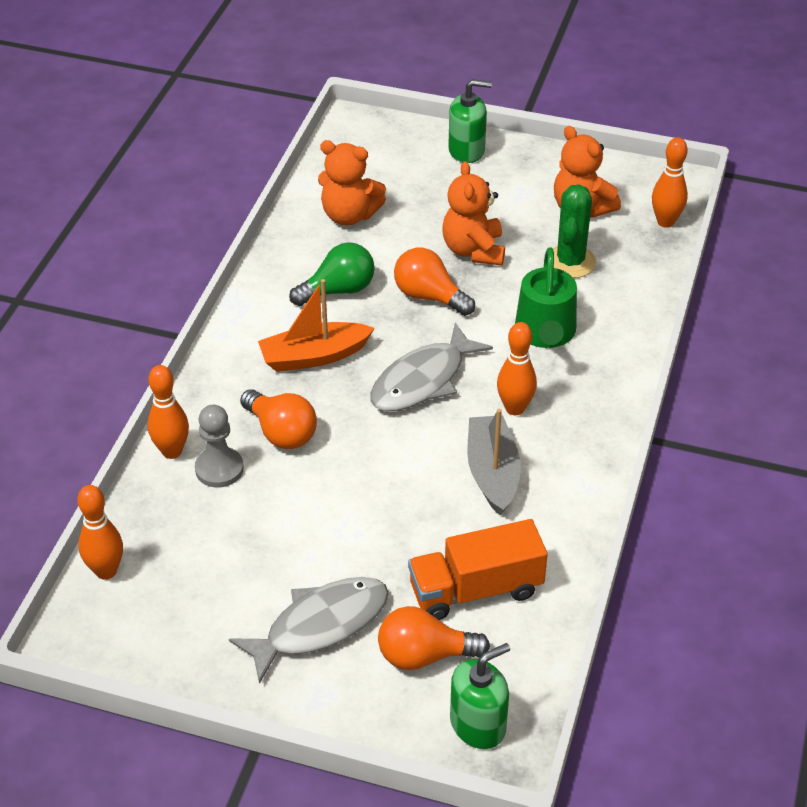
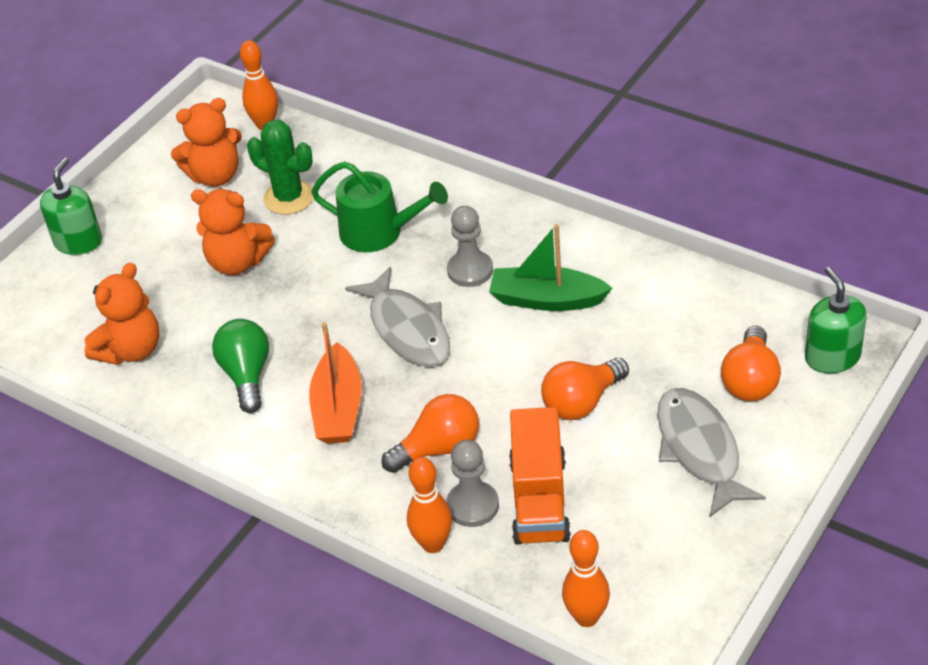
camera: 70 degrees left, 0 degrees up
(429, 296) = (289, 306): orange light bulb -> orange light bulb (582, 402)
(475, 589) = (683, 334): orange truck -> orange truck (539, 499)
(492, 473) = (547, 299): grey boat -> green boat
(515, 408) = (470, 270): orange bowling pin -> grey pawn

